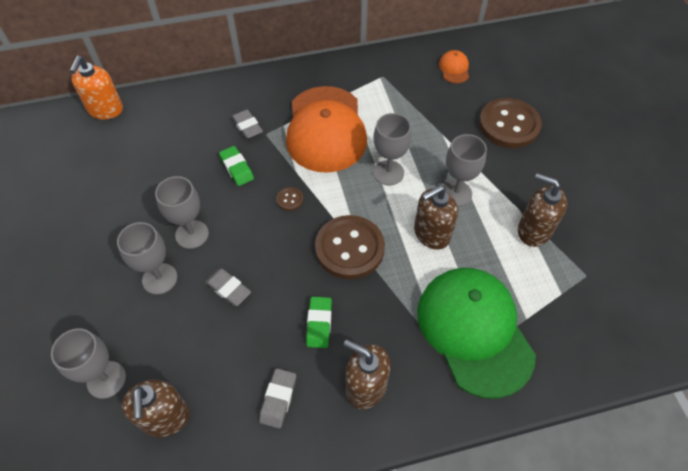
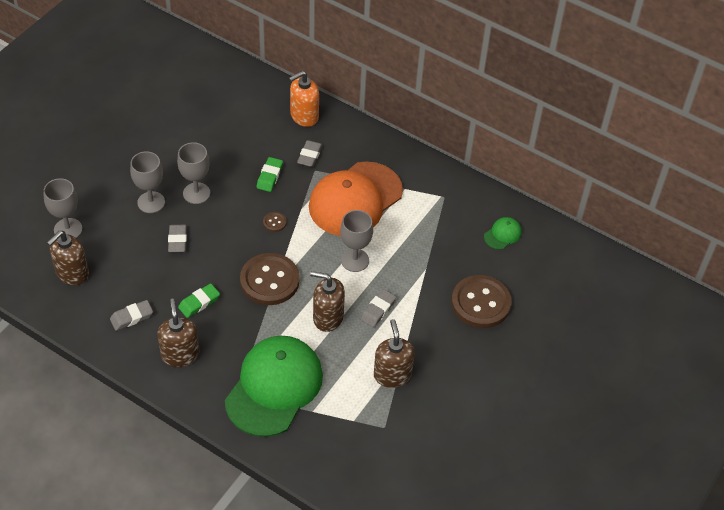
camera: 45 degrees right, 5 degrees down
(105, 110) = (242, 73): orange soap dispenser -> orange soap dispenser (304, 116)
(454, 68) = (503, 234): orange cap -> green cap
(456, 193) = (378, 310): grey goblet -> grey eraser

